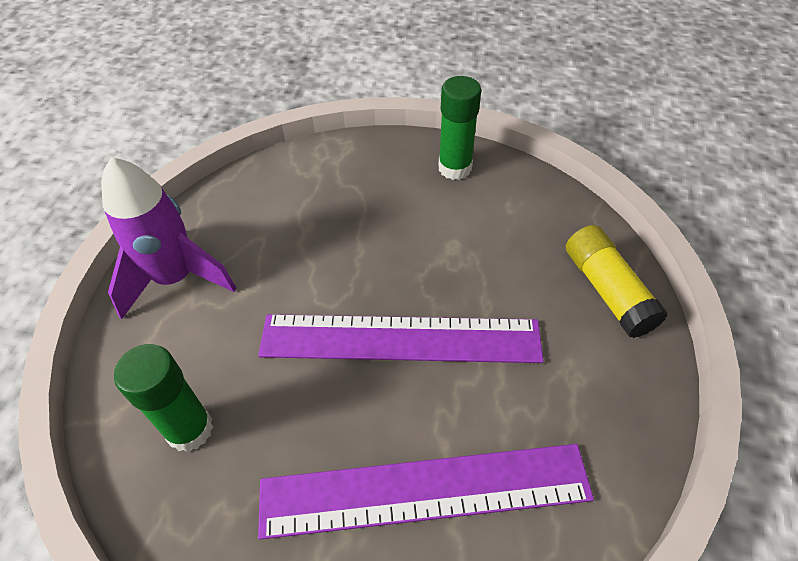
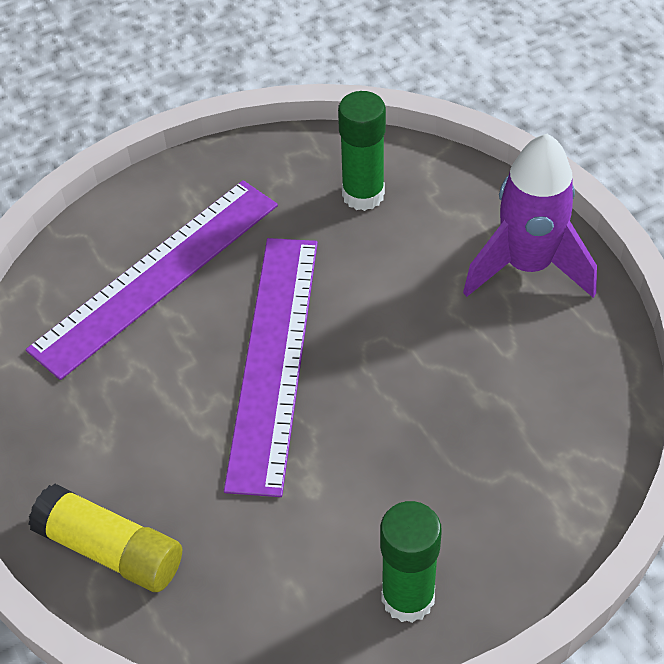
camera: 140 degrees right, 0 degrees up
(400, 338) = (274, 359): purple ruler -> purple ruler turned 45 degrees counterclockwise

